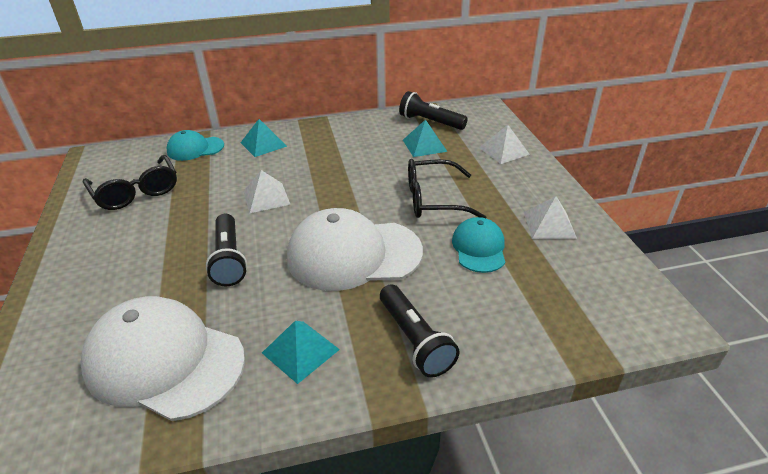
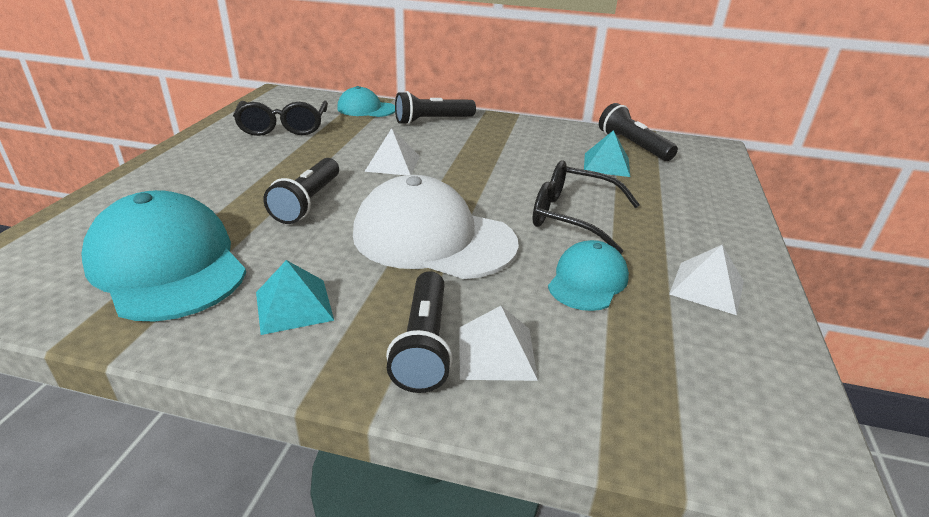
camera: 25 degrees right, 5 degrees down
(164, 361) = (167, 265): white cap -> turquoise cap
(263, 144) = (432, 121): turquoise pyramid -> black flashlight
(504, 151) = (705, 195): white pyramid -> white pyramid (496, 352)

